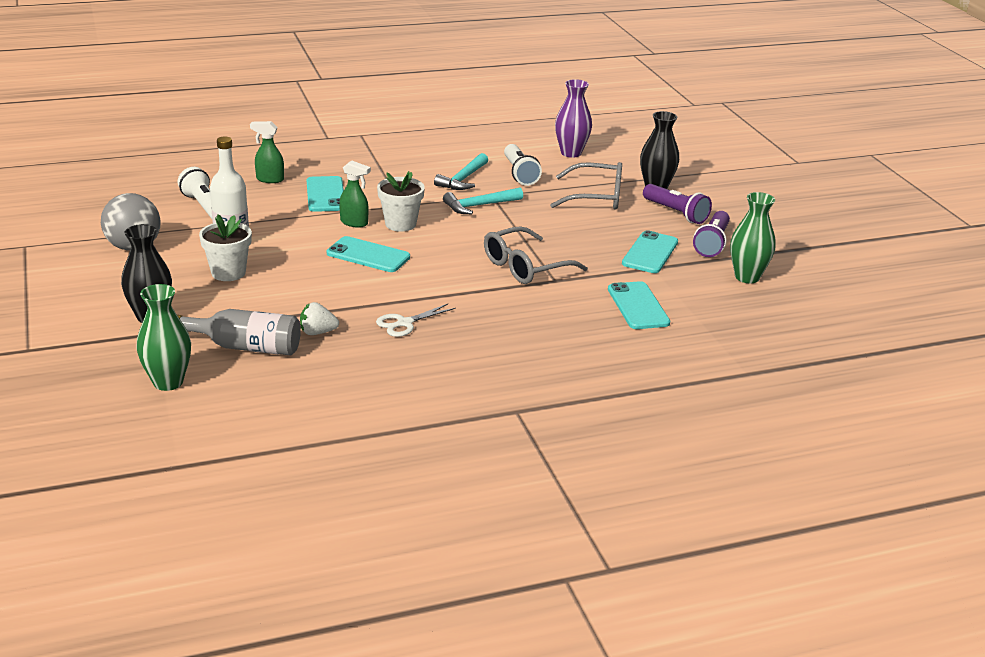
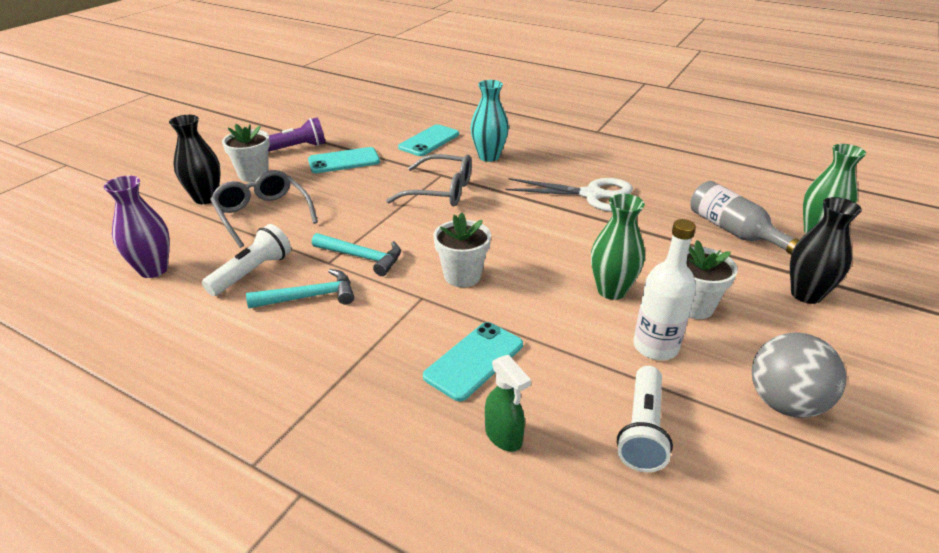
camera: 130 degrees left, 5 degrees up
(317, 332) = (665, 217): white strawberry -> none
(354, 223) = (501, 301): green spray bottle -> none
(368, 255) = (540, 259): turquoise phone -> none
(404, 323) = (592, 195): white scissors -> white scissors, size x1.75
(555, 317) = (489, 157): none -> turquoise vase
(676, 213) = (253, 174): purple flashlight -> white flower pot
(747, 277) = (333, 126): green vase -> green vase (611, 290)

